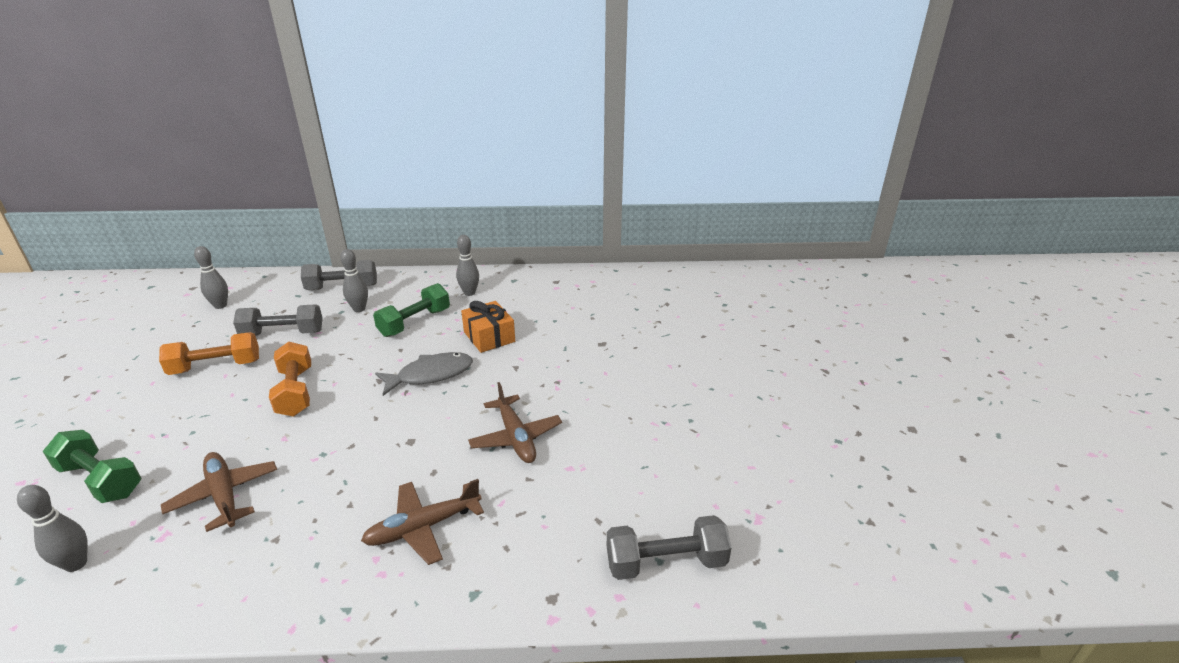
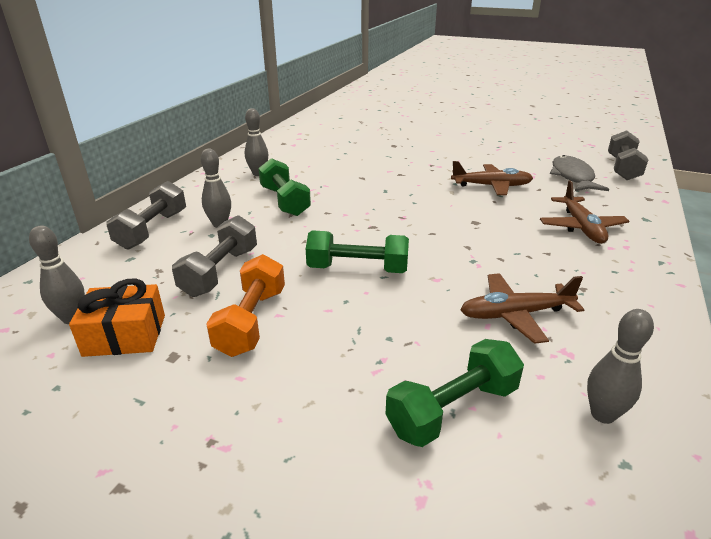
camera: 65 degrees left, 0 degrees up
(295, 392) = (357, 269): orange dumbbell -> green dumbbell
(430, 375) = (384, 204): grey fish -> grey fish (572, 177)
(489, 337) = (345, 176): orange gift -> orange gift (125, 335)

